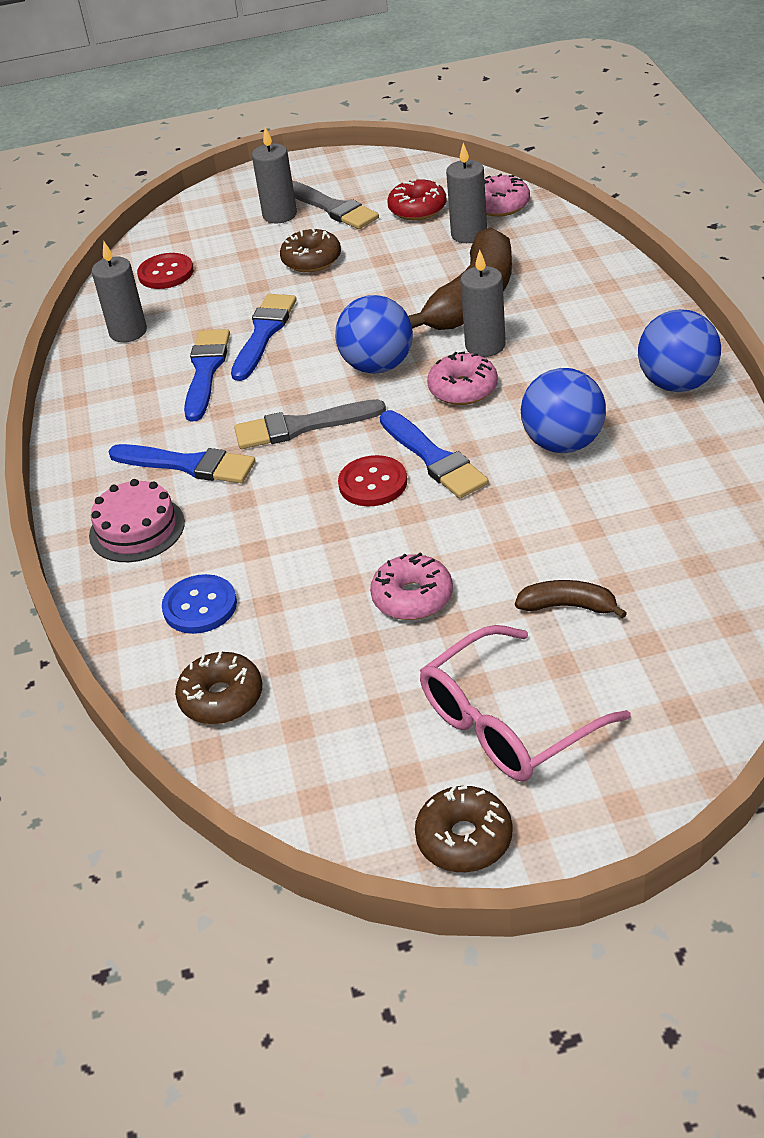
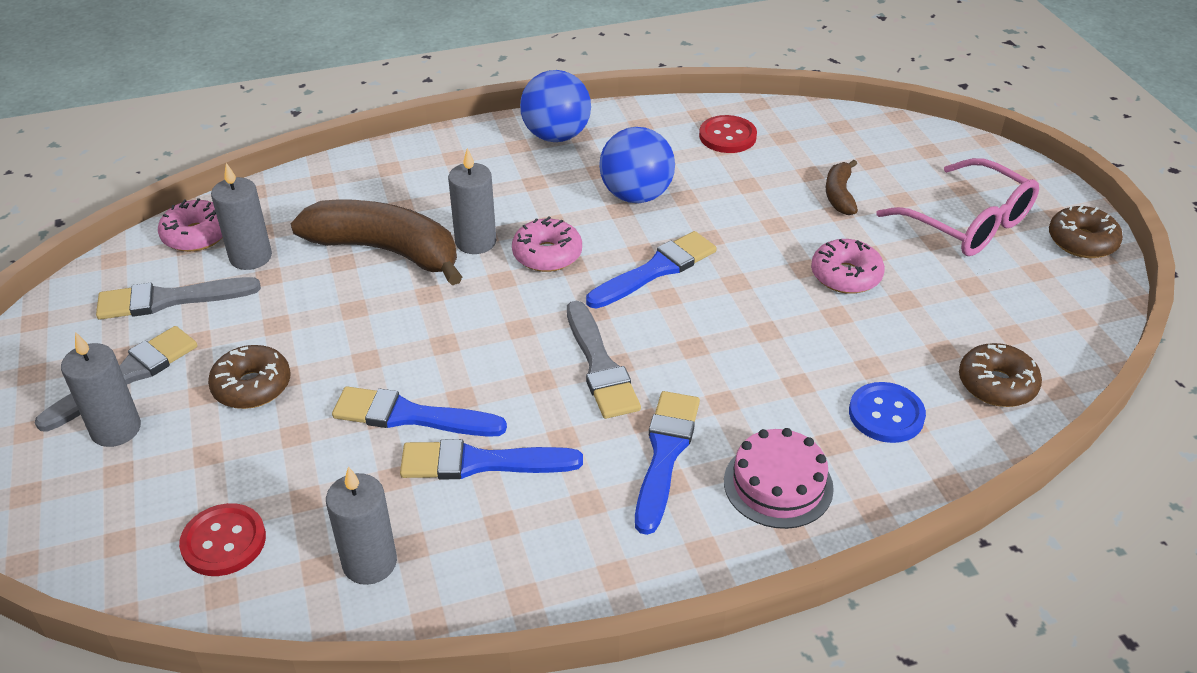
camera: 100 degrees left, 0 degrees up
(373, 483) = (694, 308): red button -> red button (727, 136)
(378, 366) = (497, 315): blue ball -> none
(417, 209) = (170, 299): red donut -> grey brush

